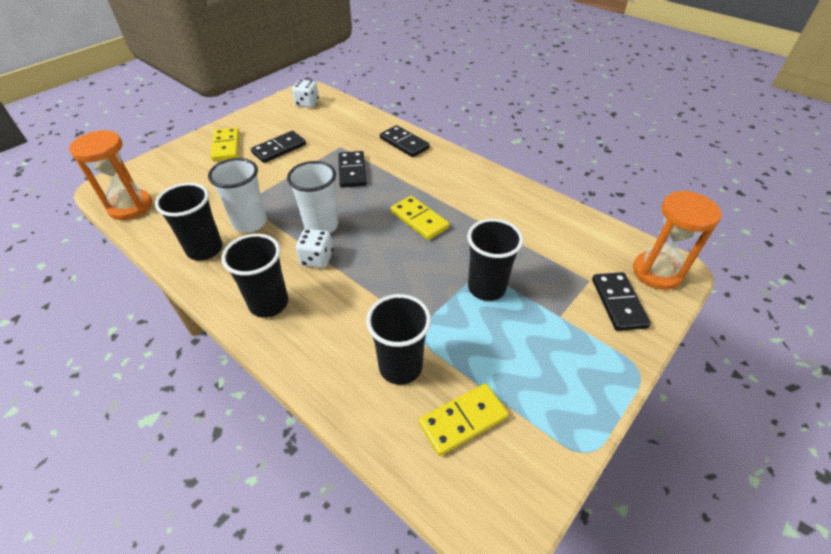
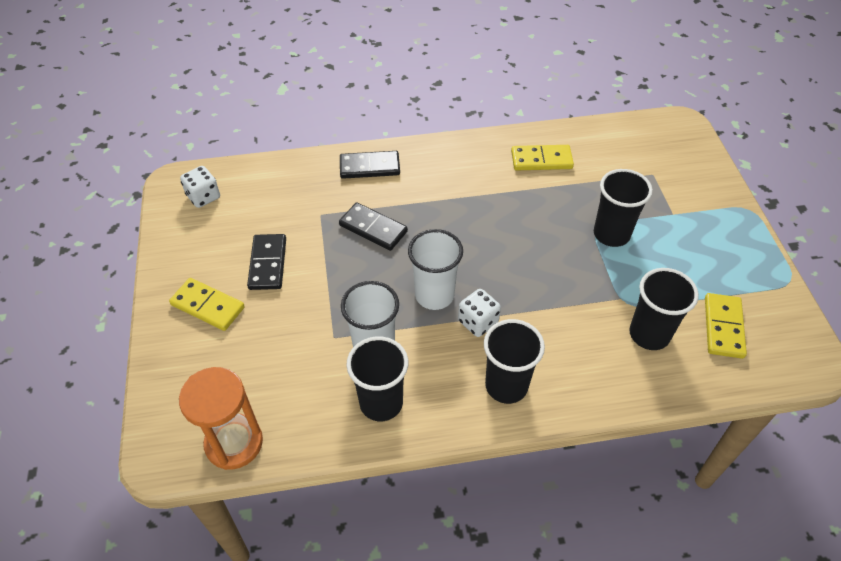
camera: 50 degrees left, 5 degrees up
(419, 220) = (493, 224): yellow domino -> yellow domino (541, 160)
(618, 303) = (686, 175): black domino -> none
(657, 272) = (675, 135): orange hourglass -> none

